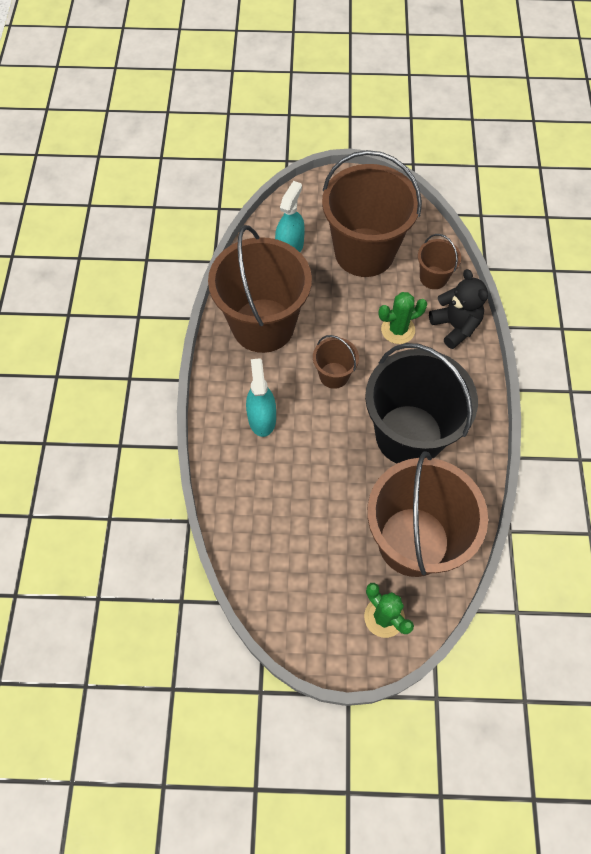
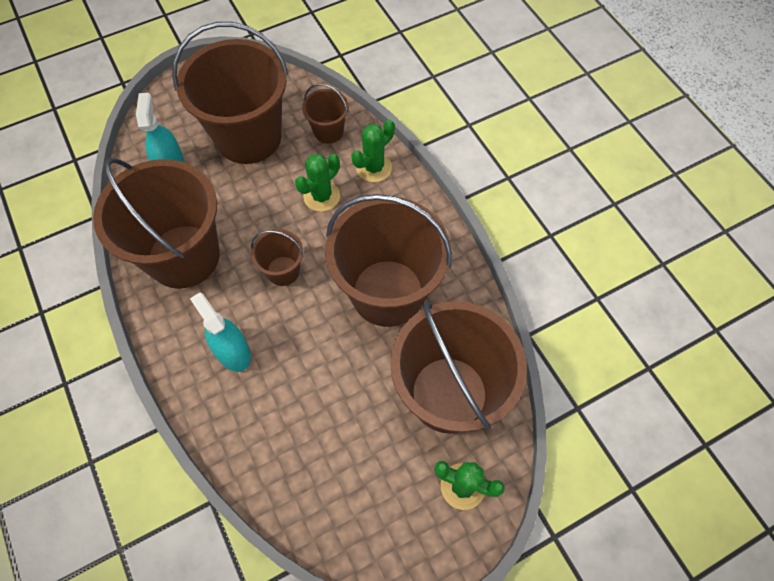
camera: 30 degrees left, 0 degrees up
(409, 435) = (387, 292): black bucket -> brown bucket
(455, 326) = (374, 167): black teddy bear -> green cactus

